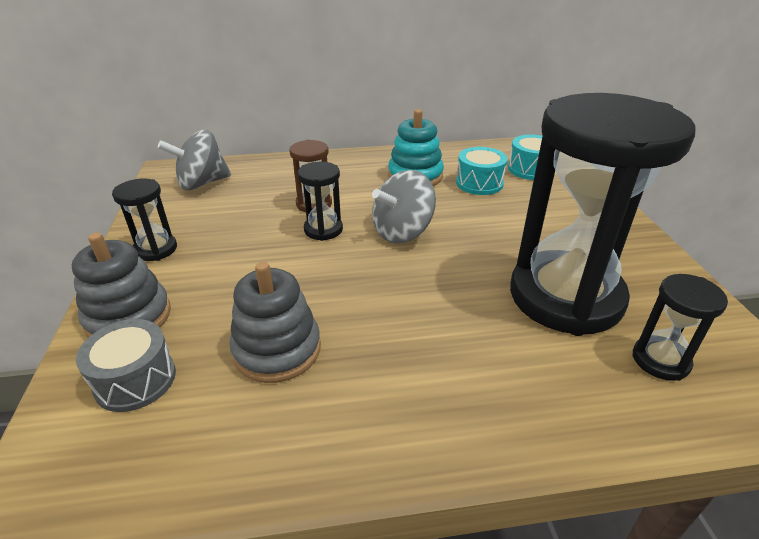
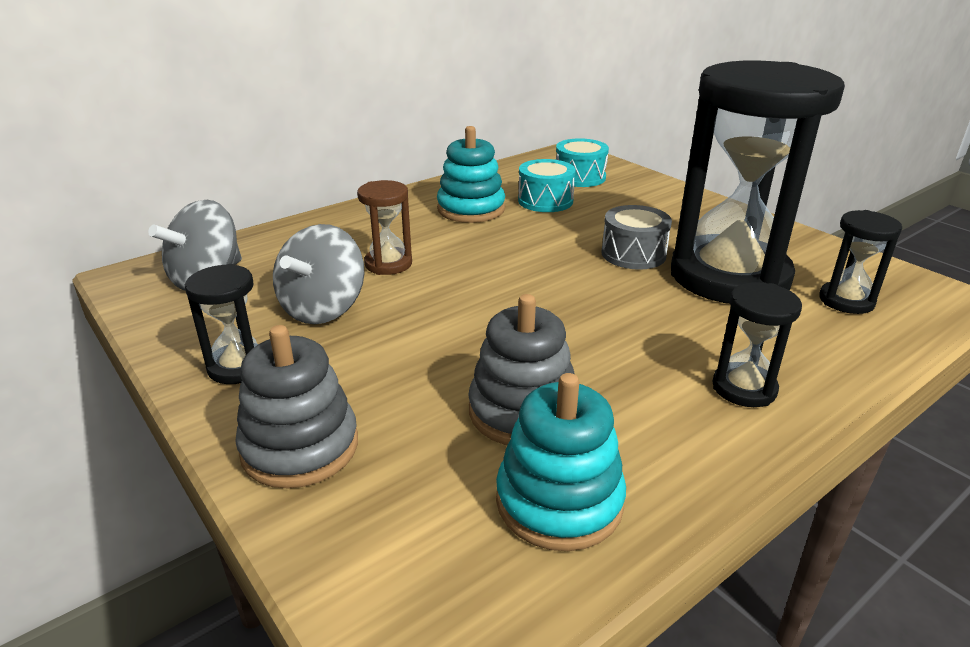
camera: 30 degrees left, 5 degrees down
(135, 380) = (395, 502): grey drum -> grey drum (633, 254)
(224, 430) = (559, 501): none -> turquoise stacking toy
(323, 229) = (431, 286): black hourglass -> black hourglass (744, 388)
(402, 232) = (521, 265): grey spinning top -> grey spinning top (323, 309)

